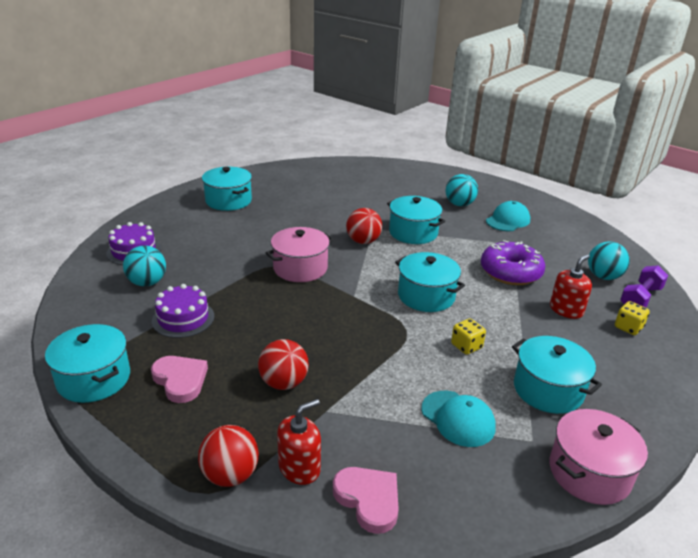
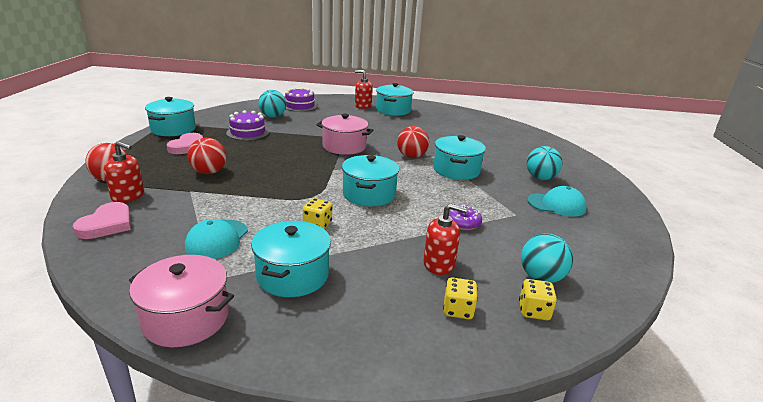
camera: 55 degrees right, 5 degrees down
(191, 212) = (363, 106): none -> red soap dispenser
(510, 272) = (463, 223): purple donut -> purple donut, size x0.53
(640, 298) = (534, 311): purple dumbbell -> yellow dice

